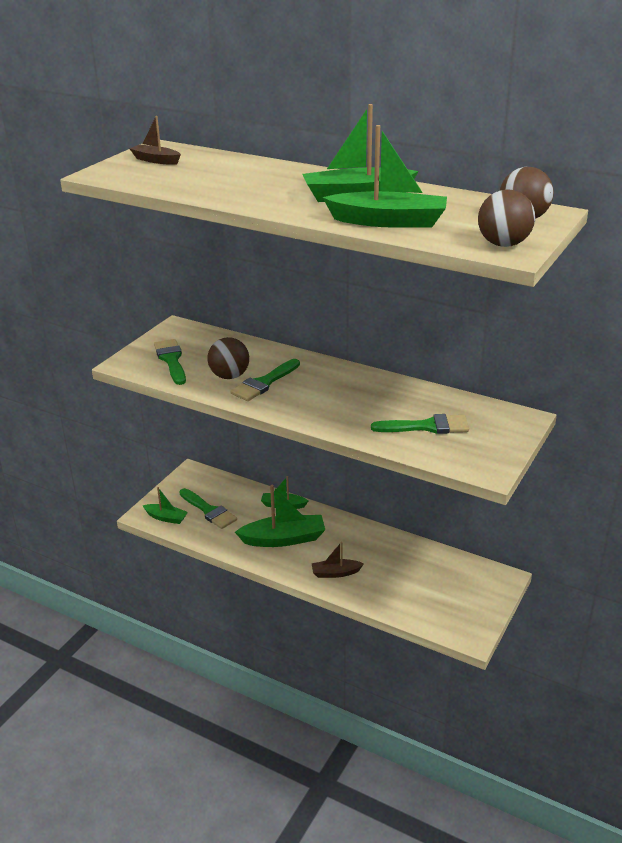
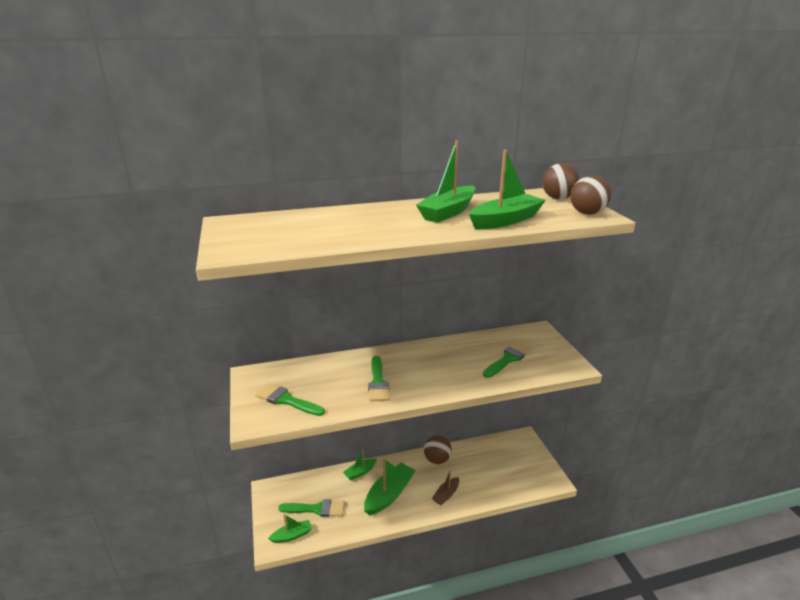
camera: 45 degrees left, 5 degrees down
(156, 160) = (250, 230): brown boat -> none
(229, 376) = (347, 390): brown ball -> brown ball (437, 460)

